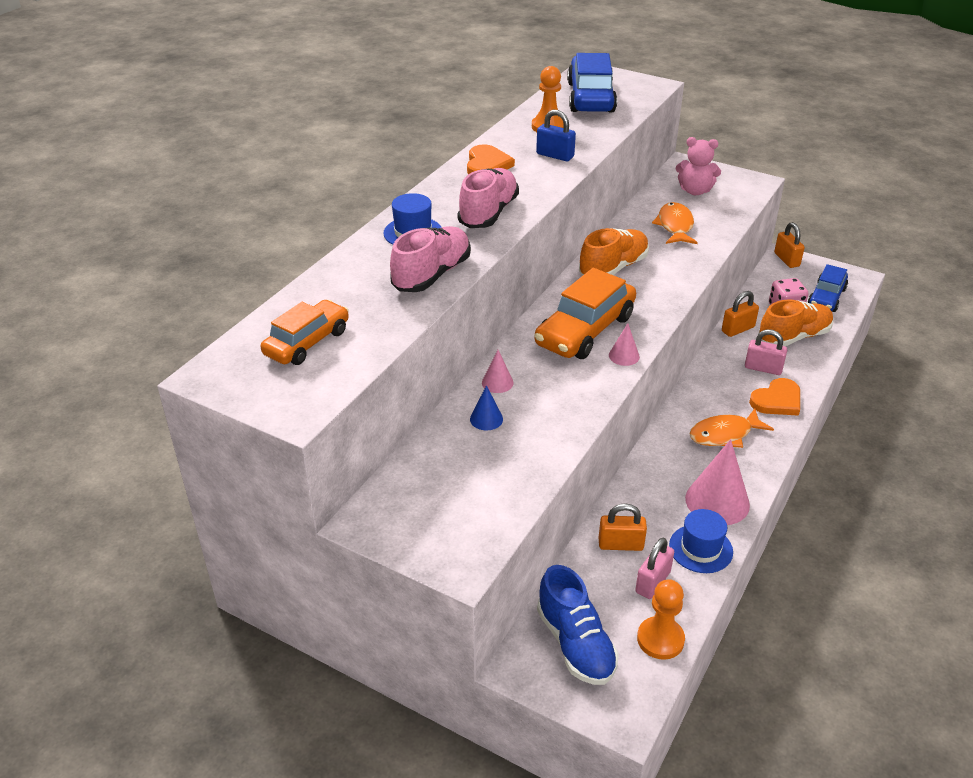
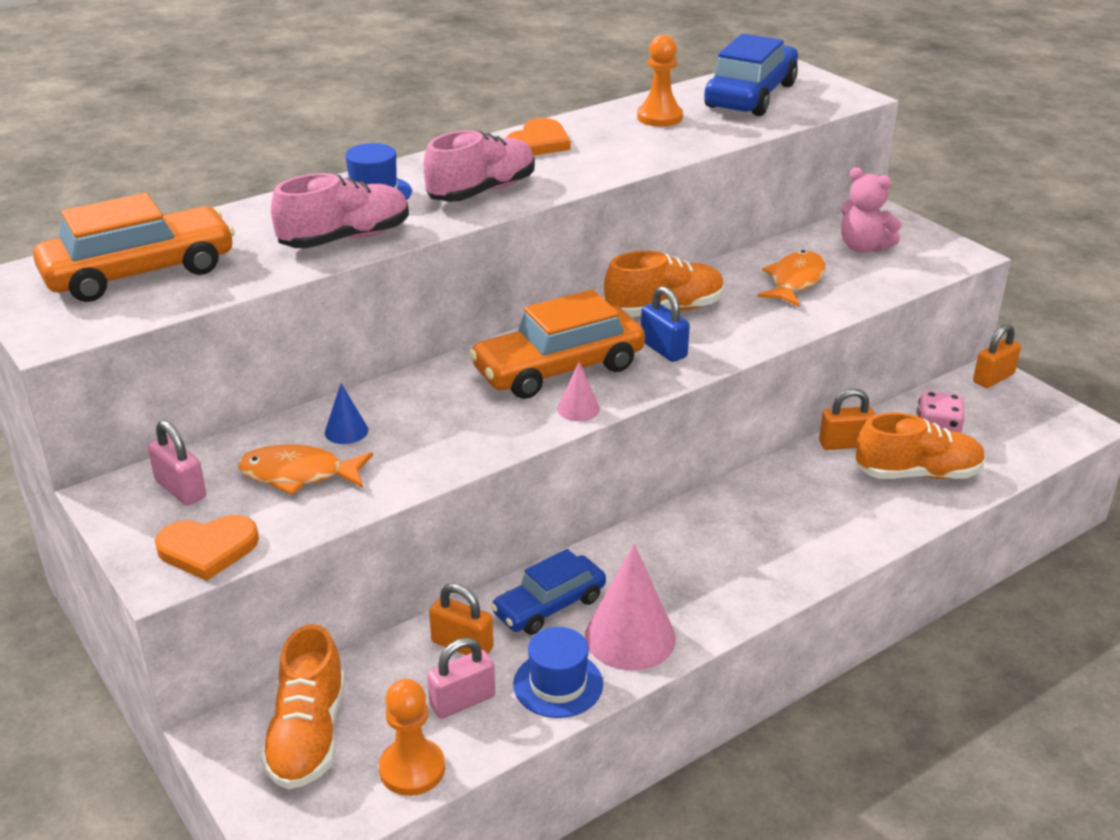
camera: 25 degrees right, 5 degrees down
(307, 342) = (140, 272): orange car -> orange car, size x1.57
(497, 382) = (398, 397): pink cone -> none
(555, 155) = (632, 148): blue padlock -> blue padlock (663, 349)
(575, 644) = (308, 735): blue shoe -> orange shoe
(724, 434) = (711, 562): orange fish -> orange fish (298, 475)
(763, 368) = (838, 499): pink padlock -> pink padlock (181, 489)
(777, 400) = (822, 543): orange heart -> orange heart (208, 549)
(786, 260) = (993, 378): orange padlock -> orange padlock turned 45 degrees clockwise
(826, 297) = (1011, 438): blue car -> blue car (549, 606)

